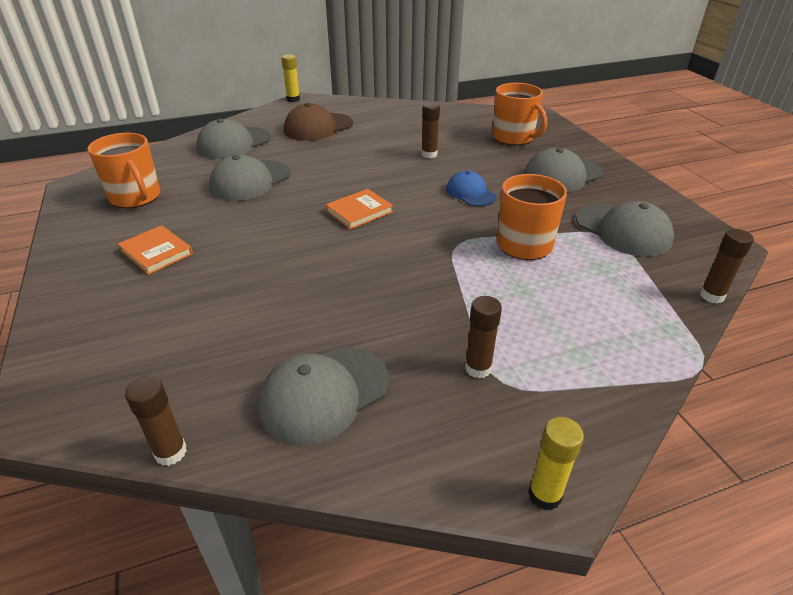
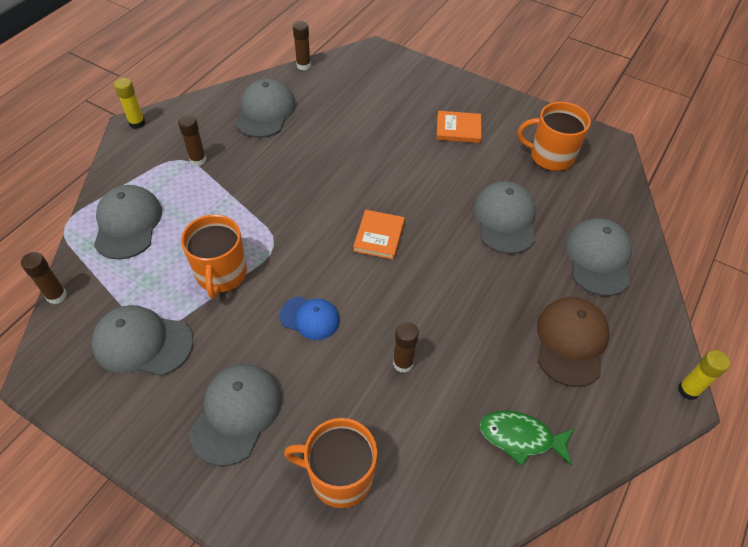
camera: 140 degrees right, 15 degrees up
(400, 116) = (520, 437): none -> green fish
(611, 330) = (128, 224): none -> grey cap

